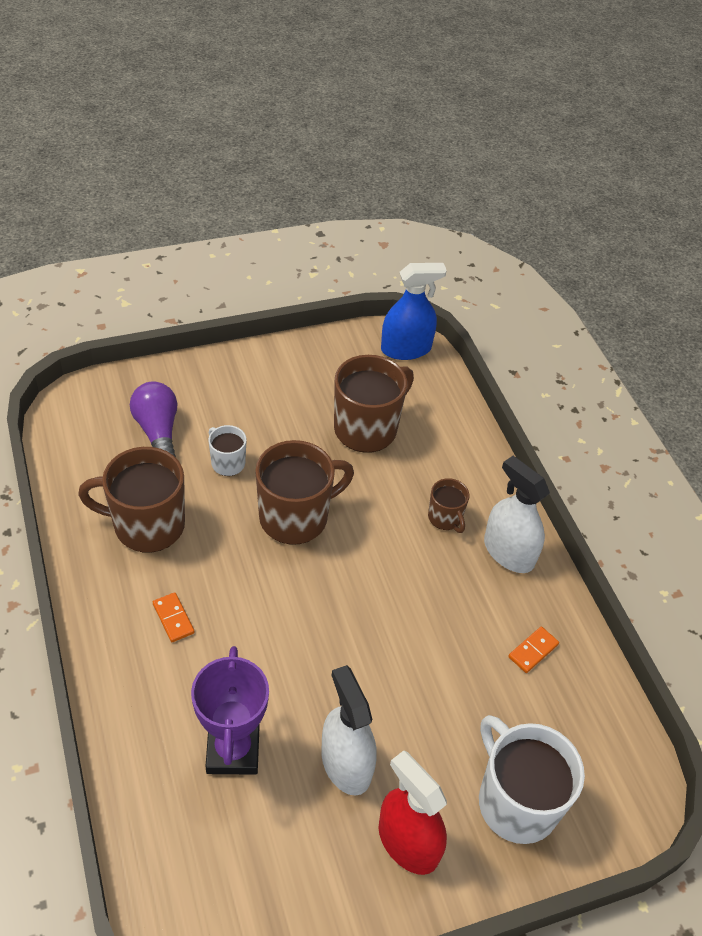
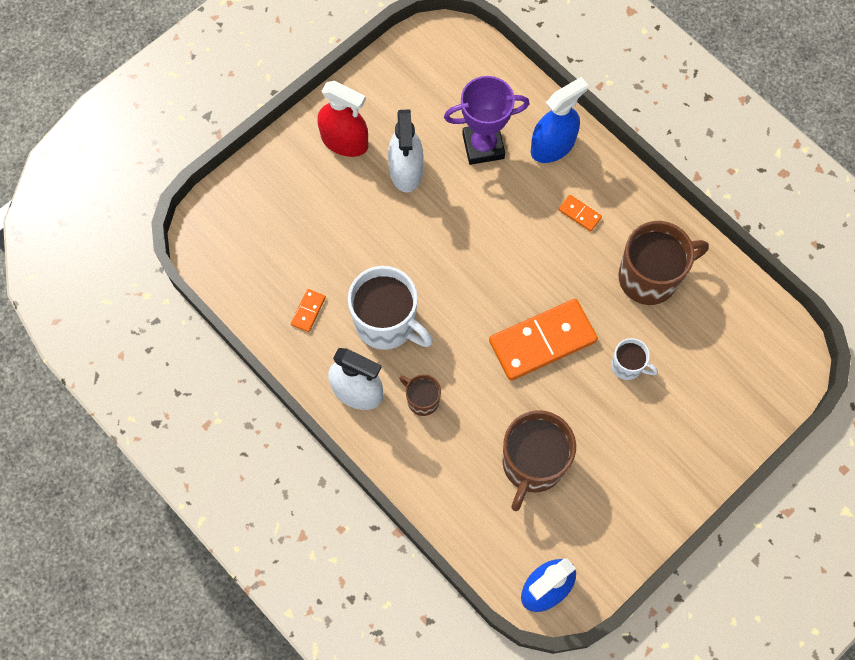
camera: 160 degrees right, 20 degrees up
(149, 710) = (552, 146): none -> blue spray bottle
(158, 431) = (704, 369): purple light bulb -> none
(233, 750) = (483, 146): purple trophy -> purple trophy turned 75 degrees counterclockwise
(296, 517) = (542, 341): brown mug -> orange domino
(346, 763) = (406, 170): white spray bottle -> white spray bottle turned 45 degrees clockwise
(516, 801) = (284, 196): white mug -> white mug (387, 323)

